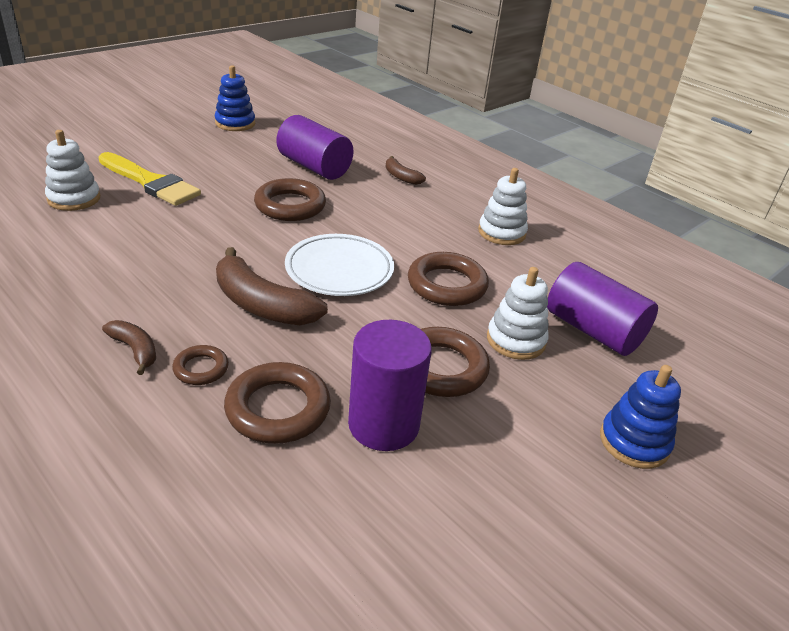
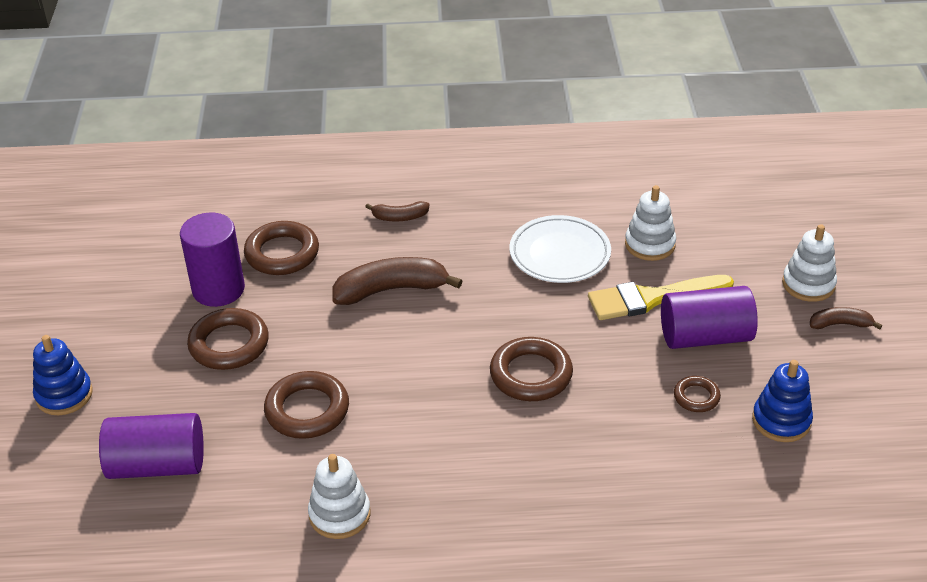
camera: 135 degrees right, 5 degrees up
(201, 369) = (352, 237): brown ring -> brown ring (696, 397)
(314, 167) = (606, 436): purple cylinder -> purple cylinder (705, 336)
(339, 270) = (394, 353): white plate -> white plate (559, 254)
(401, 177) = (525, 504): brown banana -> brown banana (840, 324)
(516, 340) = (204, 405): white stacking toy -> white stacking toy (808, 284)

